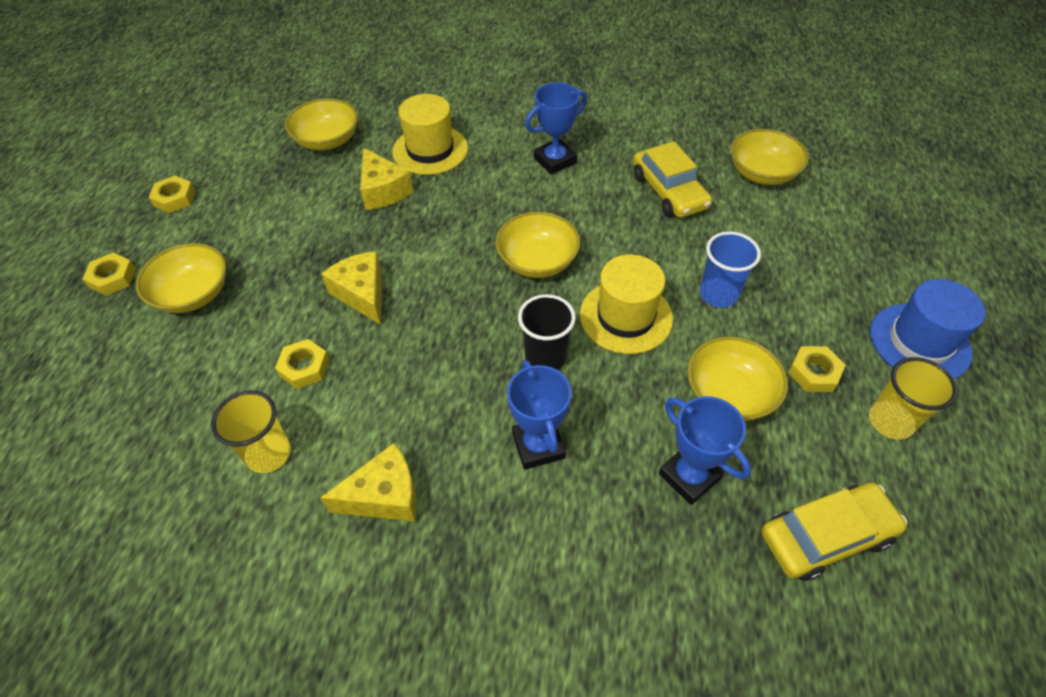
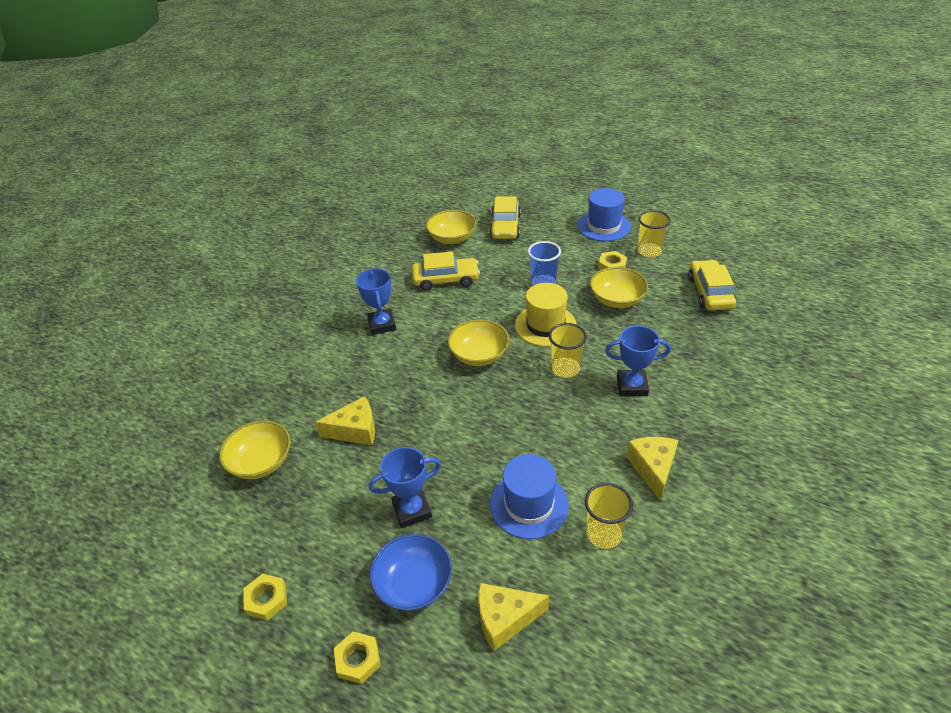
camera: 70 degrees left, 10 degrees down
(193, 294) = (414, 584): yellow bowl -> blue bowl
(304, 367) = (529, 504): yellow nut -> blue hat
(362, 294) = (467, 459): yellow cheese -> yellow cheese (505, 619)
(430, 150) = (323, 392): yellow hat -> none
(545, 357) = (565, 369): black cup -> yellow cup
(689, 476) = (666, 329): blue trophy -> blue trophy (412, 510)
(828, 220) = (505, 226): none -> yellow car

